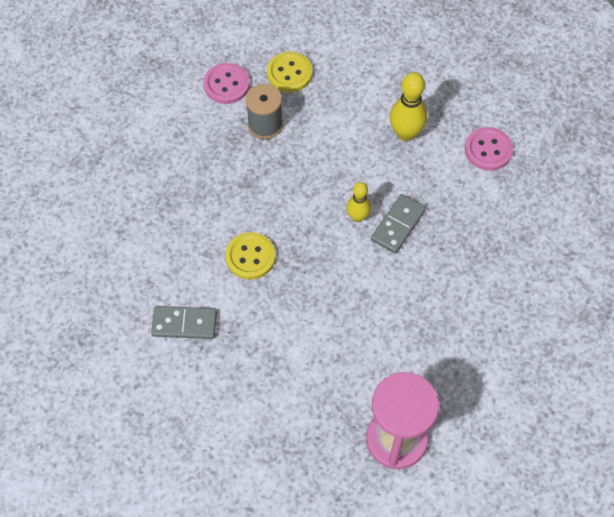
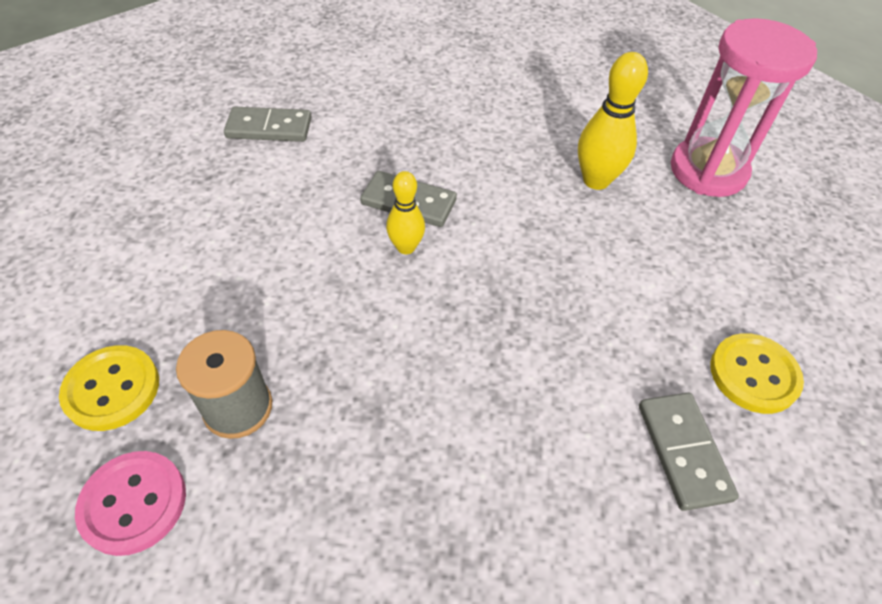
camera: 105 degrees left, 10 degrees down
(250, 257) = (519, 376): yellow button -> yellow button (753, 374)
(406, 133) = (246, 211): yellow bowling pin -> yellow bowling pin (596, 180)
(488, 150) = (269, 128): pink button -> grey domino

